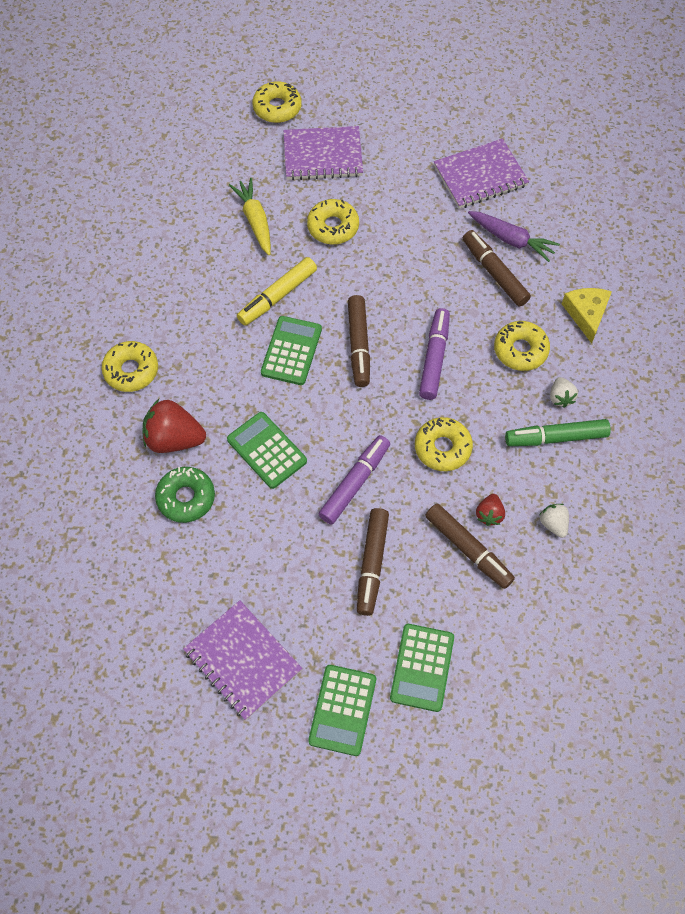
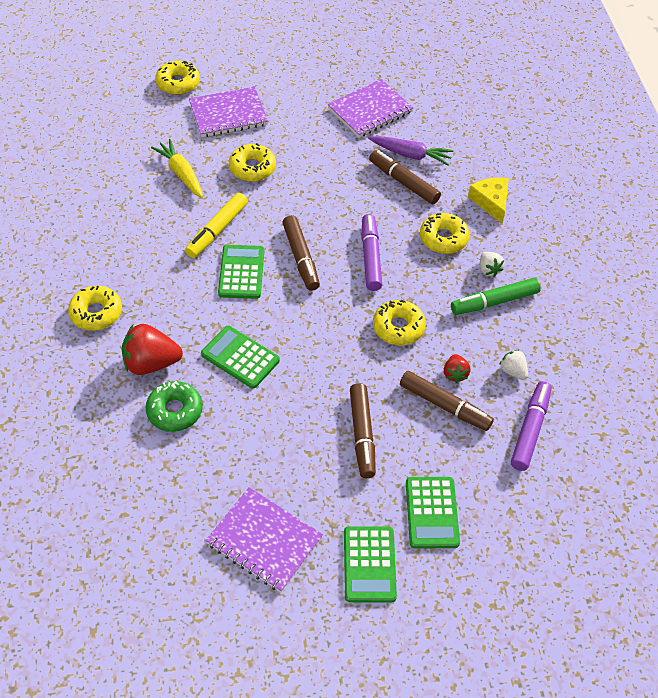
camera: 15 degrees left, 10 degrees down
(354, 483) = (328, 370): purple marker -> purple marker (530, 430)

